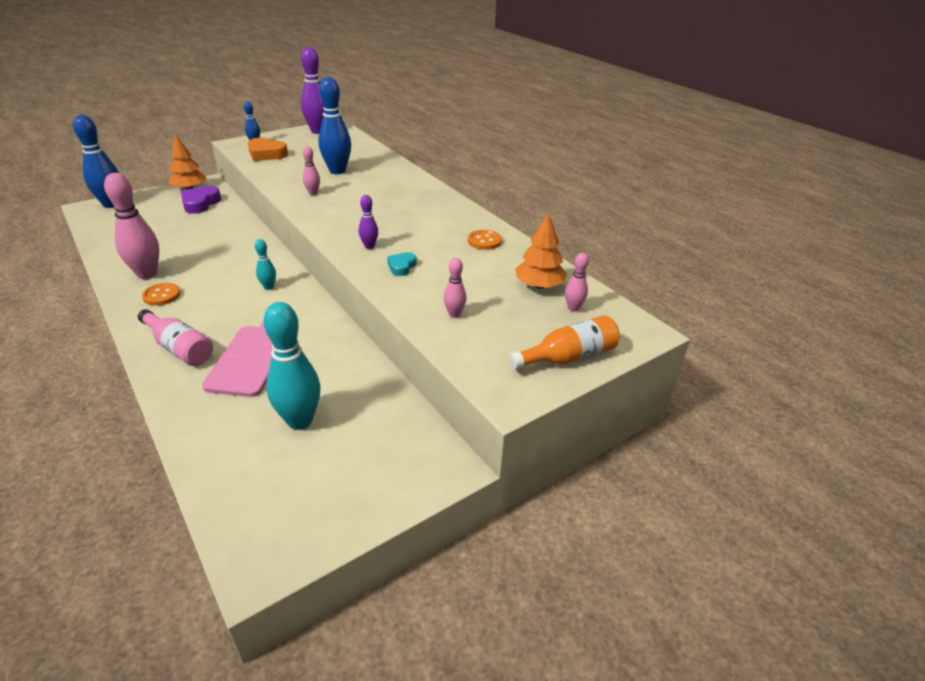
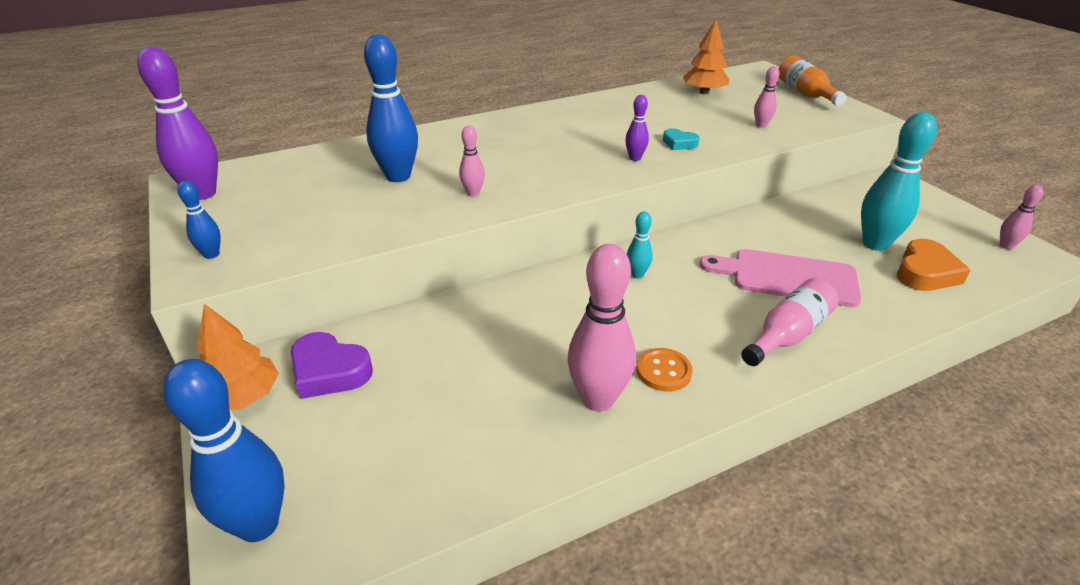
camera: 80 degrees left, 0 degrees up
(266, 154) = (284, 238): orange heart -> orange heart (925, 272)
(484, 241) = (622, 105): orange button -> none
(573, 308) = (737, 85): pink bowling pin -> pink bowling pin (1006, 246)

